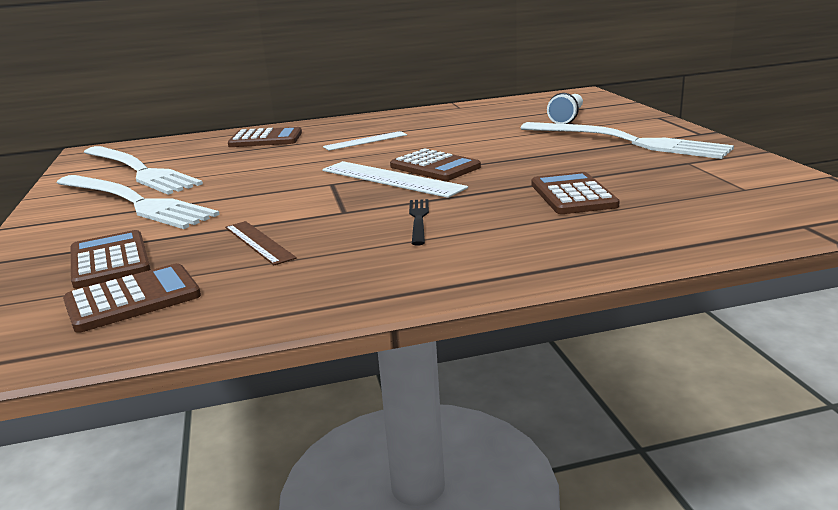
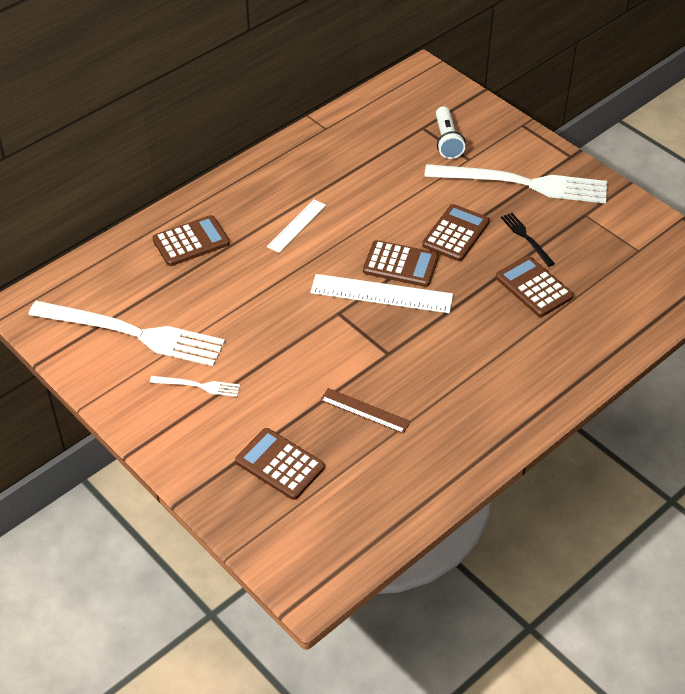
camera: 30 degrees left, 25 degrees up
(133, 299) = (348, 496): brown calculator -> brown calculator (456, 233)
(134, 202) = (198, 386): white fork -> white fork, size x0.43
(418, 219) = (452, 350): black fork -> black fork (526, 238)

